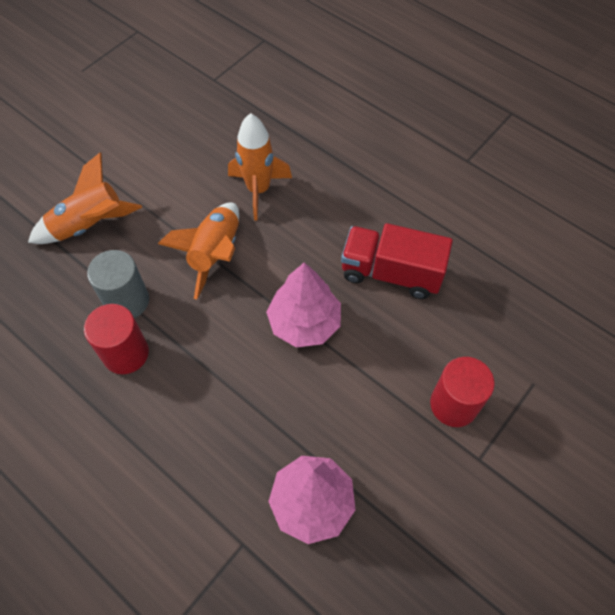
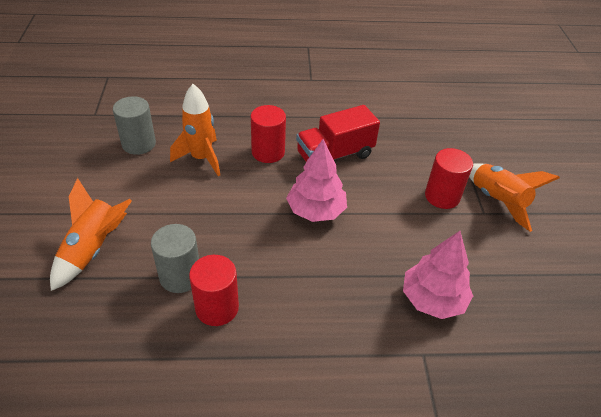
camera: 45 degrees left, 15 degrees down
(215, 254) = (213, 210): orange rocket -> orange rocket (497, 201)
(220, 137) = (139, 144): none -> grey cylinder
(327, 224) = (268, 152): none -> red cylinder

